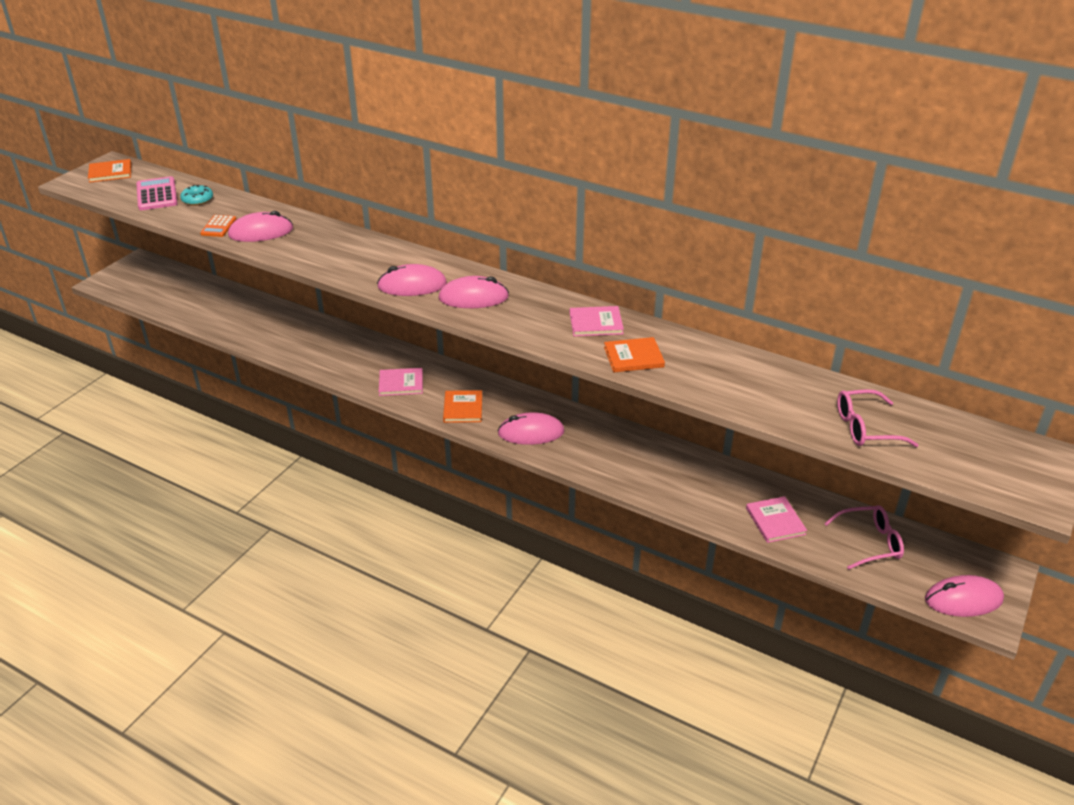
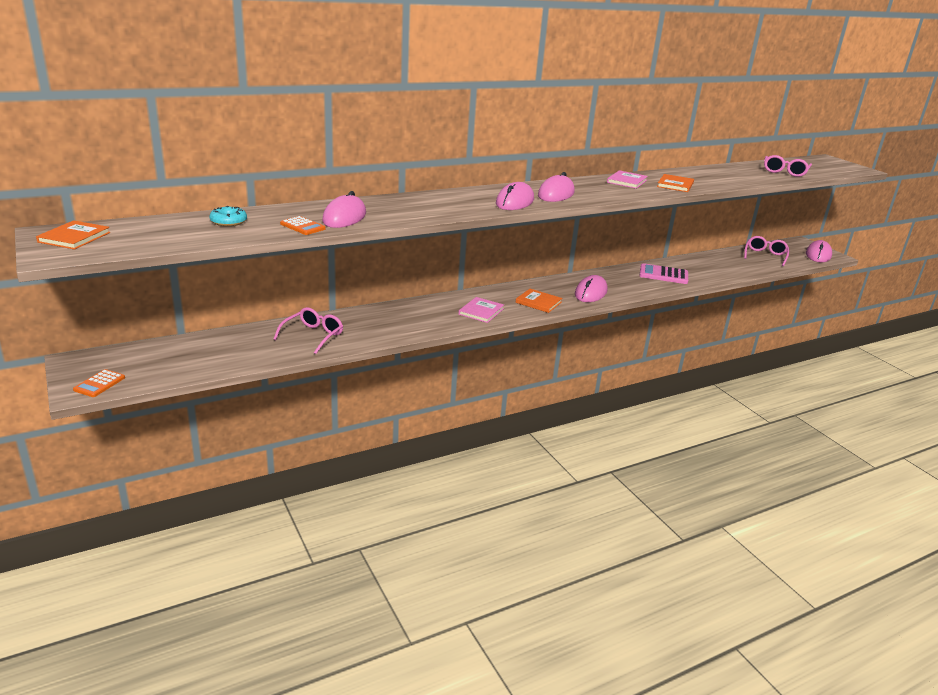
camera: 60 degrees left, 10 degrees down
(116, 284) = (99, 384): none -> orange calculator
(157, 194) = (179, 231): pink calculator -> pink calculator (663, 275)
(263, 325) = (313, 335): none -> pink glasses
(775, 521) = (733, 266): pink book -> none

